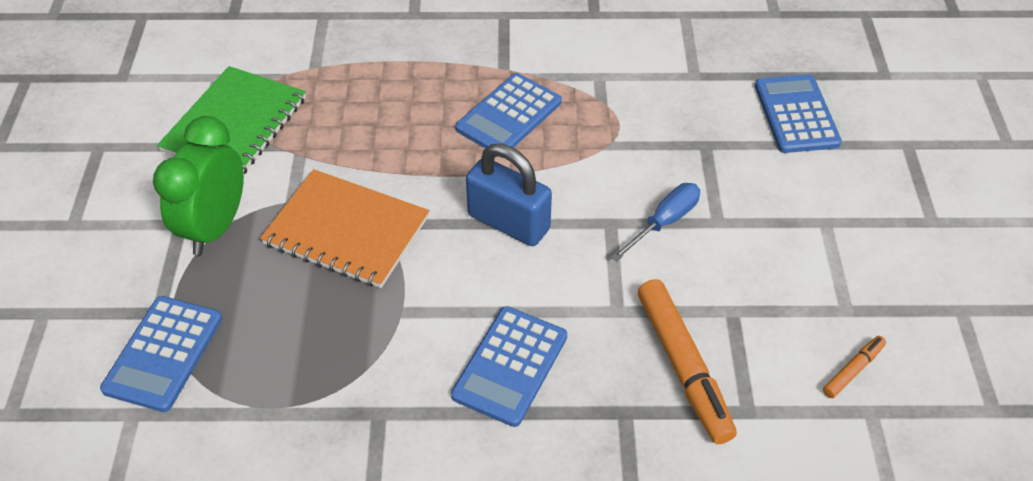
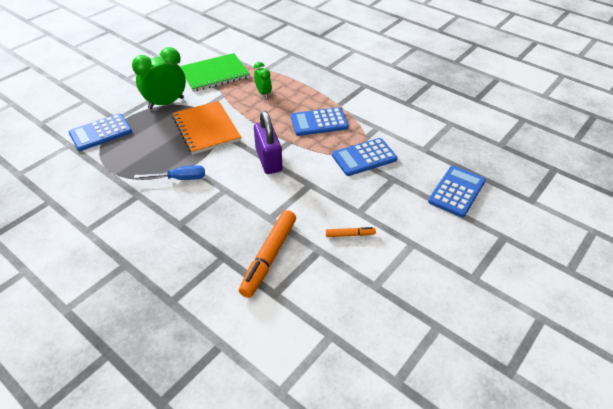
camera: 40 degrees right, 5 degrees down
(364, 114) = (263, 93): none -> green clock
(508, 222) = (268, 160): blue padlock -> purple padlock
(510, 366) = (202, 210): blue calculator -> blue calculator (364, 157)
(664, 222) = (334, 198): blue screwdriver -> blue screwdriver (180, 178)
(853, 370) = (345, 312): orange marker -> orange marker (350, 235)

